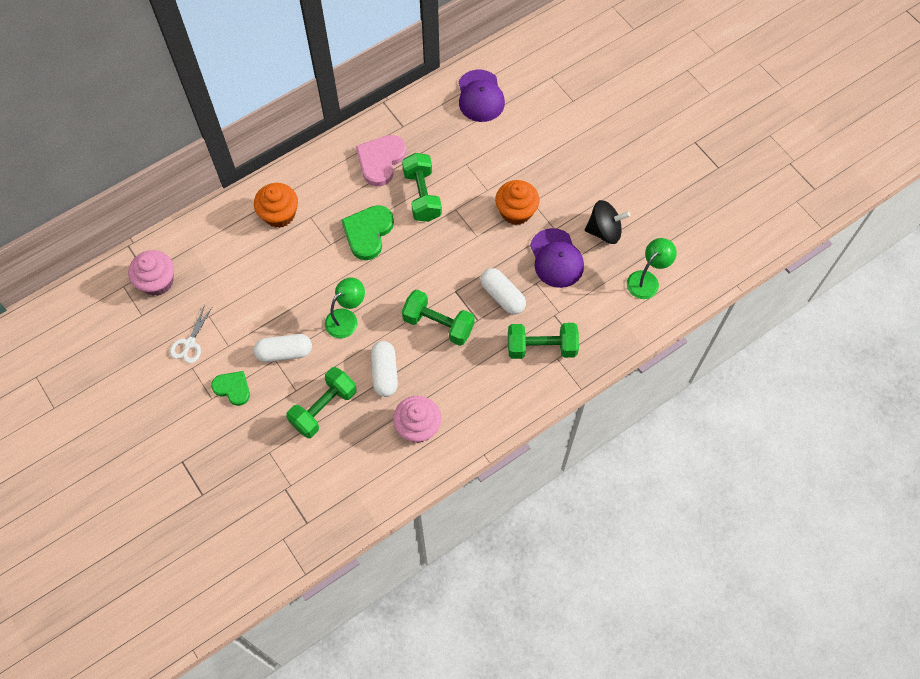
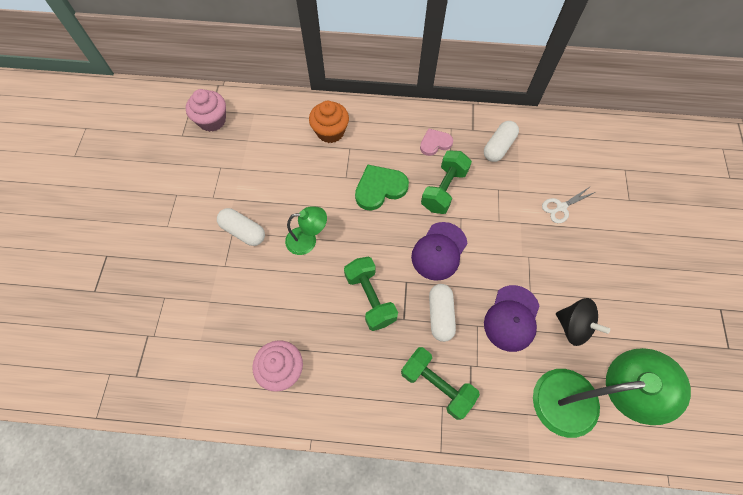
camera: 40 degrees right, 0 degrees up
(190, 343) = (191, 177): white scissors -> white scissors (561, 207)
(232, 388) = (186, 230): green heart -> none
(323, 408) = (230, 295): green dumbbell -> none
(381, 160) = (435, 143): pink heart -> pink heart, size x0.64
(384, 373) = (297, 304): white capsule -> white capsule (498, 147)
(480, 96) = (552, 147): purple cap -> purple cap (439, 251)
(516, 211) = (508, 254): orange cupcake -> none
(647, 280) = (580, 400): green lamp -> green lamp, size x1.87

